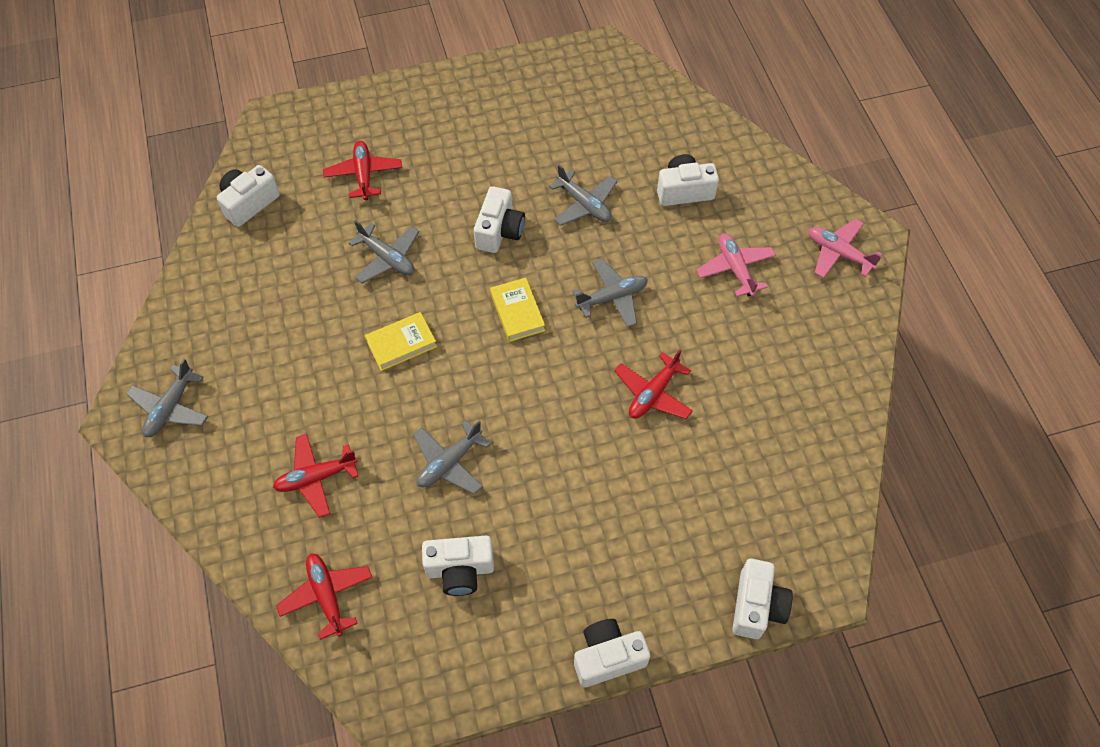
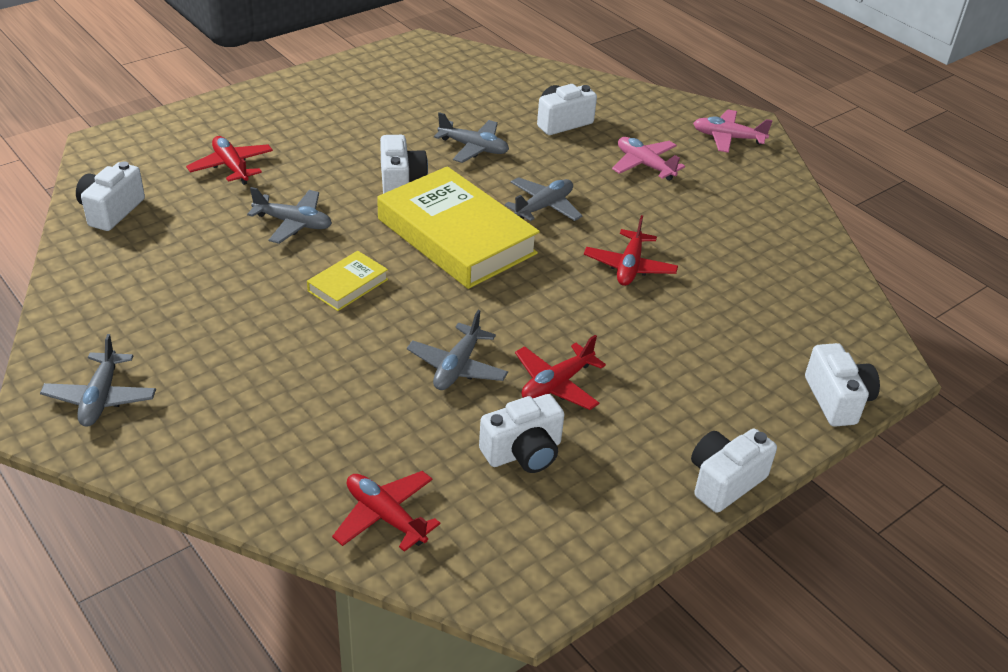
camera: 25 degrees left, 20 degrees down
(316, 478) = (313, 416): red plane -> red plane (556, 384)
(517, 312) = (456, 236): yellow book -> yellow book, size x2.19

